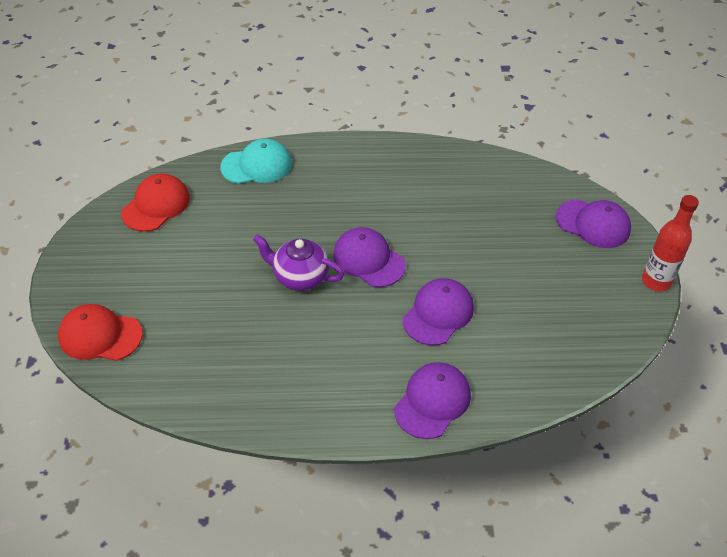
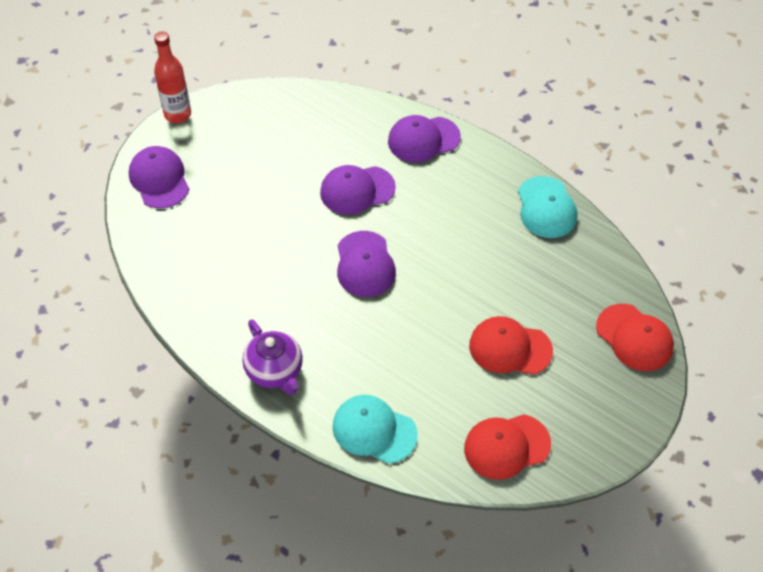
camera: 140 degrees left, 5 degrees up
(201, 267) = (510, 348): none -> red cap
(258, 407) = (546, 208): none -> turquoise cap
(300, 277) = (434, 285): purple teapot -> purple teapot (275, 371)

